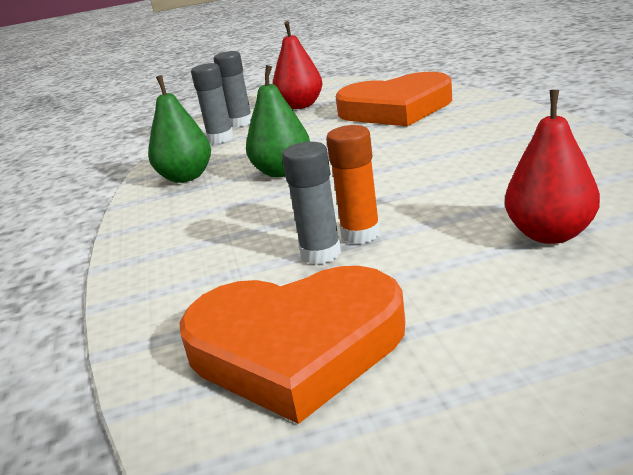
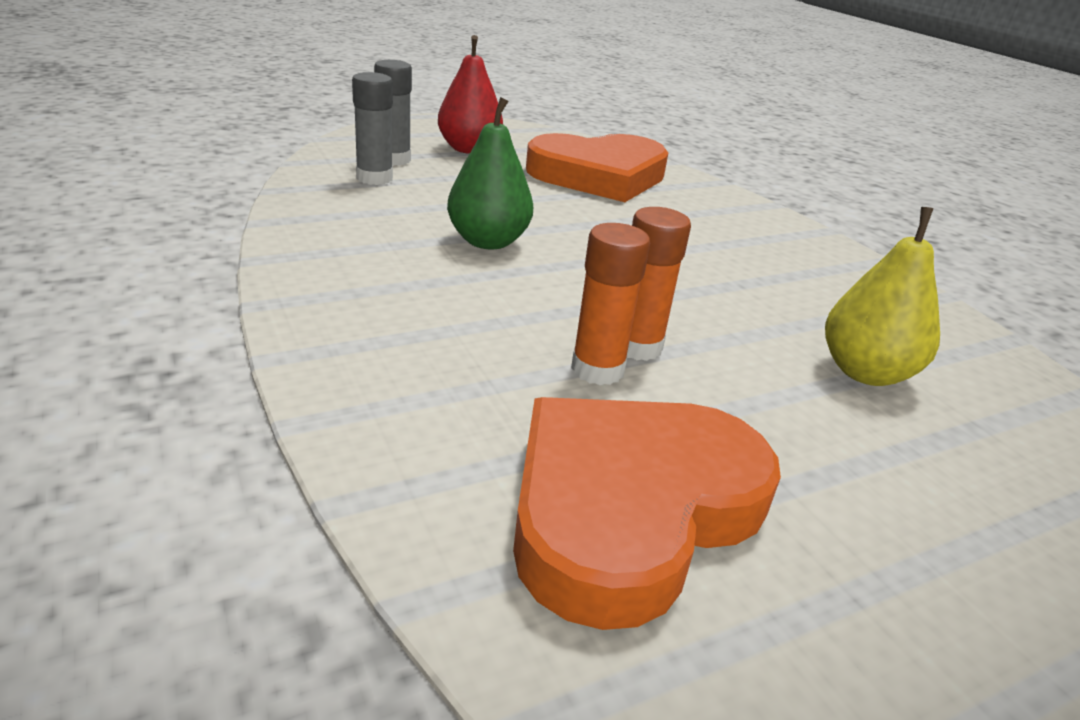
camera: 20 degrees left, 5 degrees up
(186, 177) = (348, 229): green pear -> none
(296, 347) = (630, 508): orange heart -> orange heart turned 150 degrees clockwise
(321, 253) = (597, 369): grey glue stick -> orange glue stick
(550, 234) = (865, 372): red pear -> yellow pear

